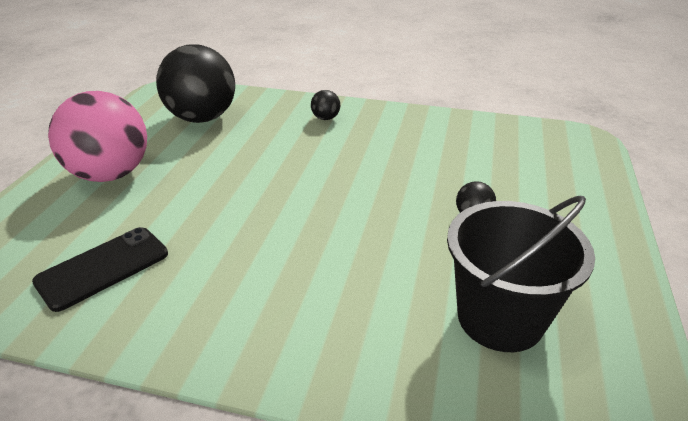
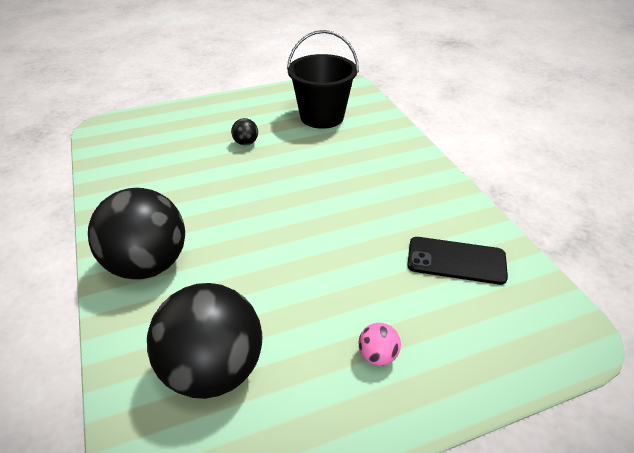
camera: 125 degrees left, 5 degrees up
(111, 174) = (377, 356): pink ball -> pink ball, size x0.40
(325, 118) = (148, 265): black ball -> black ball, size x2.50

